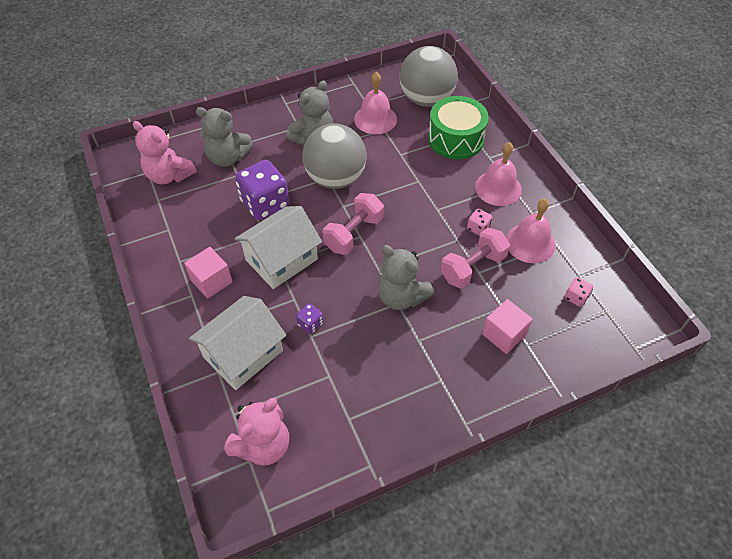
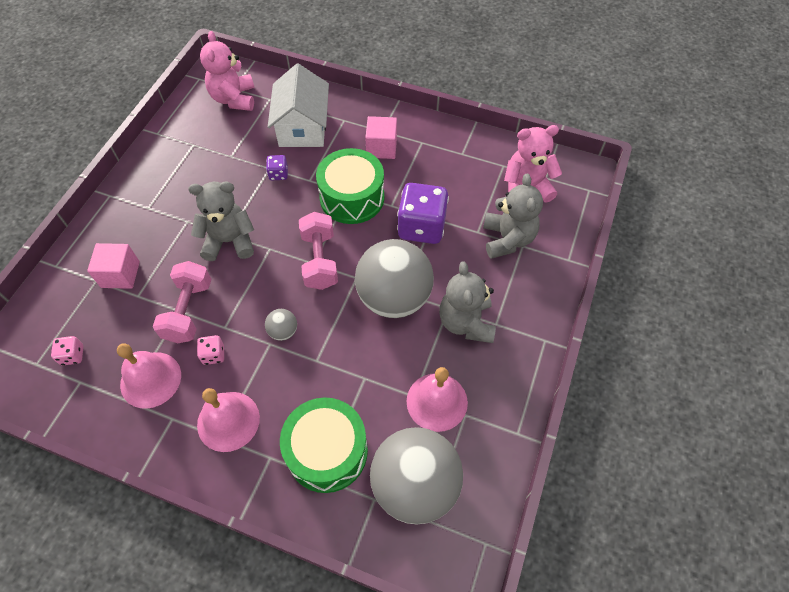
camera: 135 degrees right, 5 degrees up
(227, 158) = (507, 239): grey teddy bear -> grey teddy bear turned 120 degrees clockwise
(281, 259) = (352, 197): white house -> green drum
(422, 209) = (283, 331): none -> grey ball

